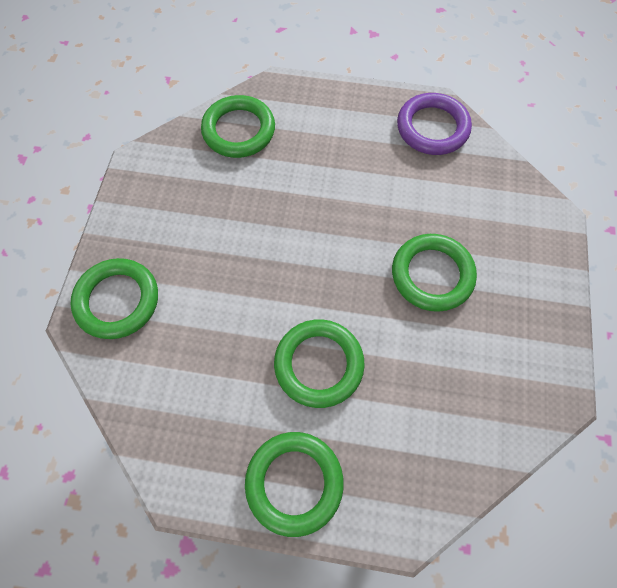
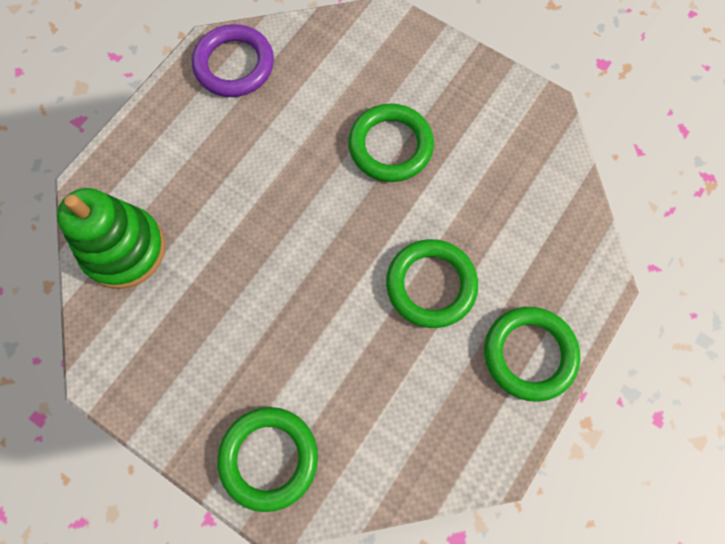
camera: 65 degrees left, 5 degrees up
(239, 130) = (124, 249): green ring -> green stacking toy

